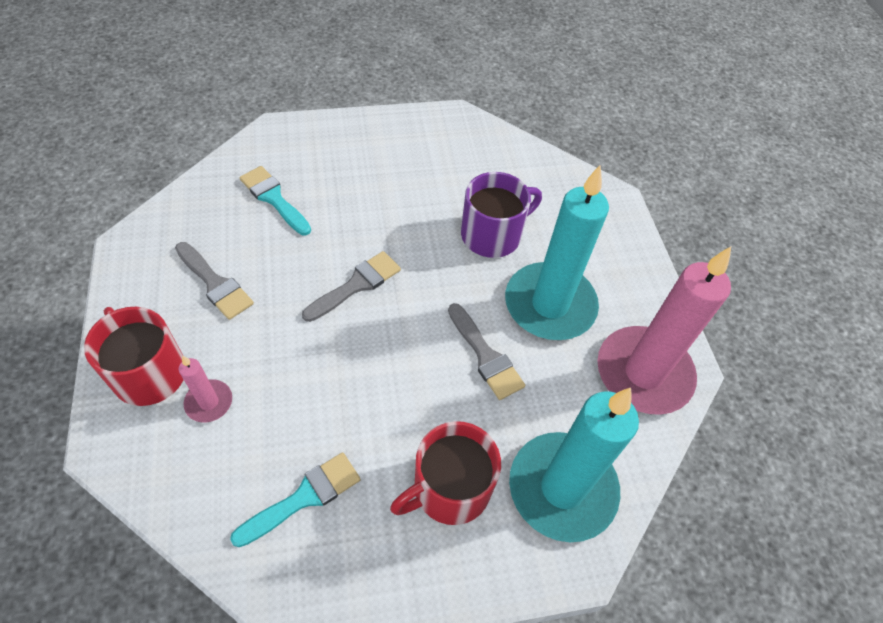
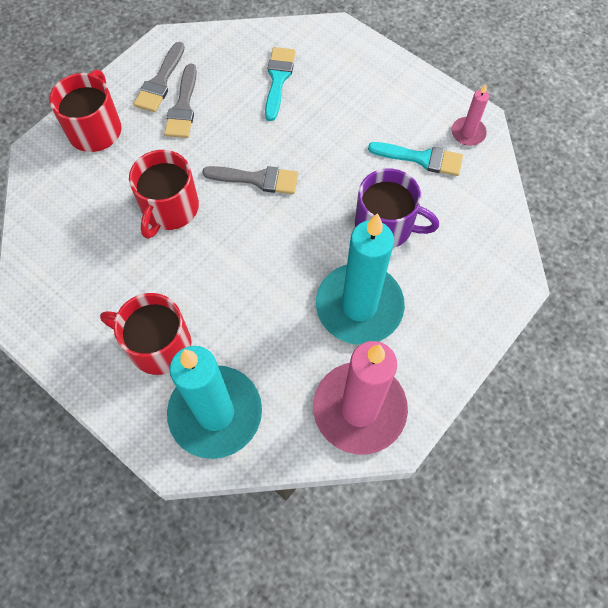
camera: 55 degrees right, 10 degrees up
(209, 402) = (103, 174): pink candle -> pink candle (468, 133)
(304, 497) = (87, 270): turquoise brush -> turquoise brush (421, 158)
(312, 373) = (169, 208): none -> red mug
(485, 356) = (275, 296): grey brush -> grey brush (160, 82)

